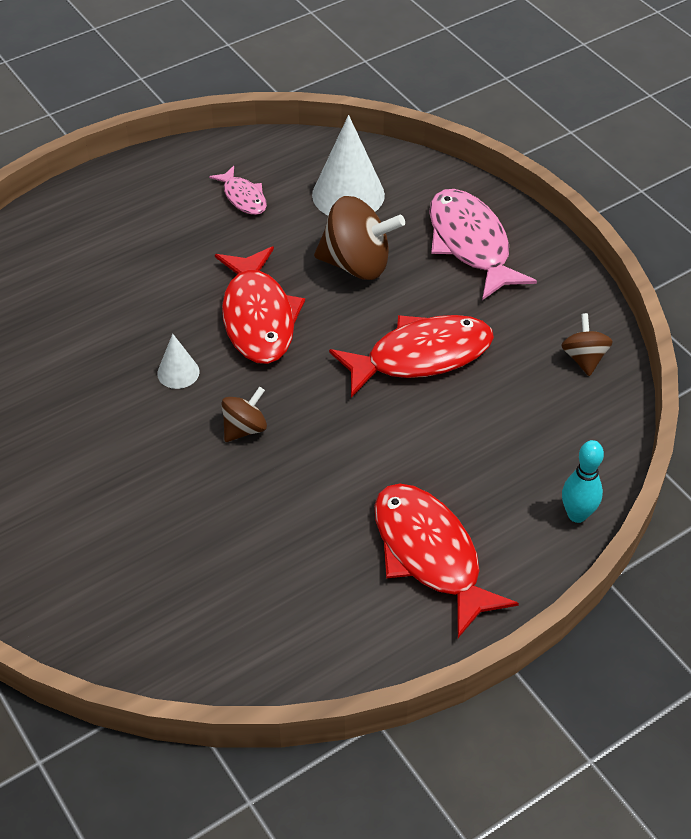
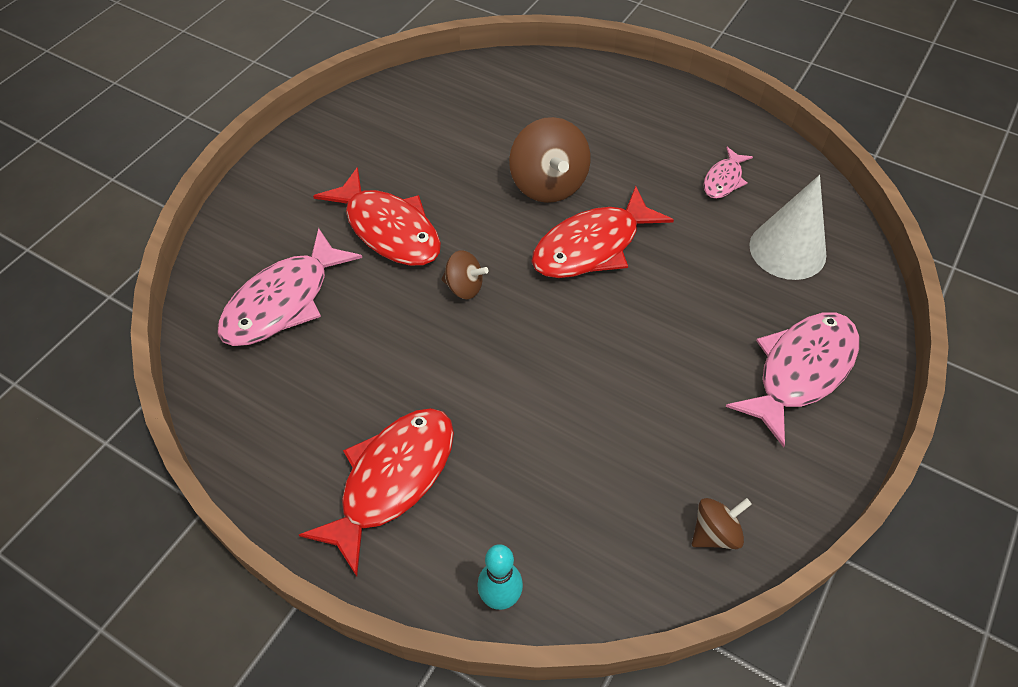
camera: 65 degrees right, 5 degrees up
(166, 584) = (283, 301): none -> pink fish
(178, 372) = (499, 220): white cone -> none
(357, 264) = (705, 290): brown spinning top -> brown spinning top (548, 184)
(421, 356) = (624, 384): red fish -> red fish (389, 229)

